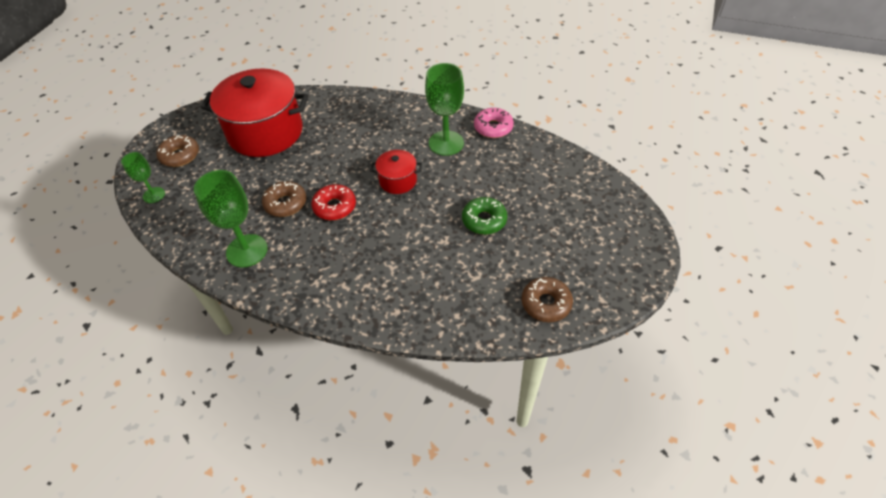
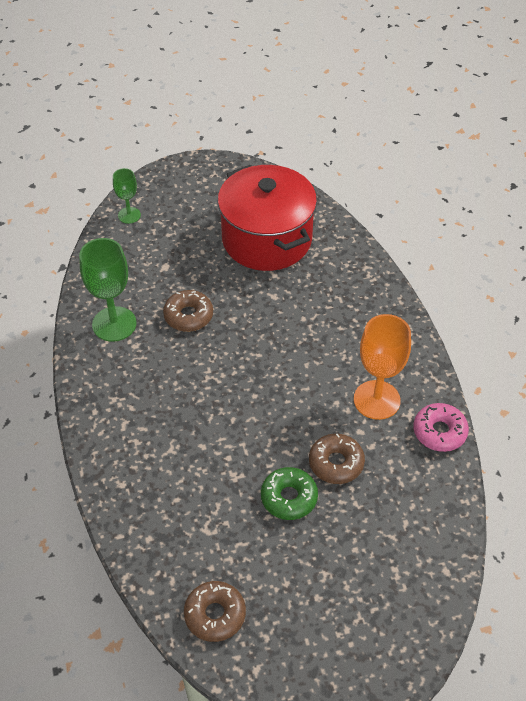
camera: 55 degrees right, 0 degrees up
(180, 156) = (187, 199): brown donut -> brown donut (336, 463)
(335, 207) = (212, 357): red donut -> none
(398, 181) = (286, 388): red pot -> none
(446, 143) = (376, 400): green goblet -> orange goblet

